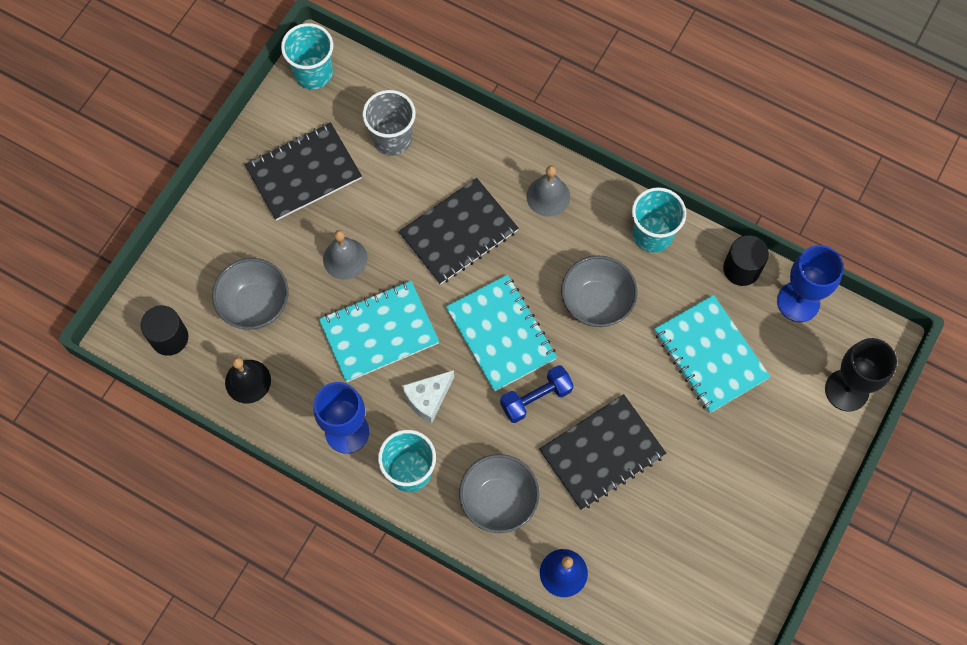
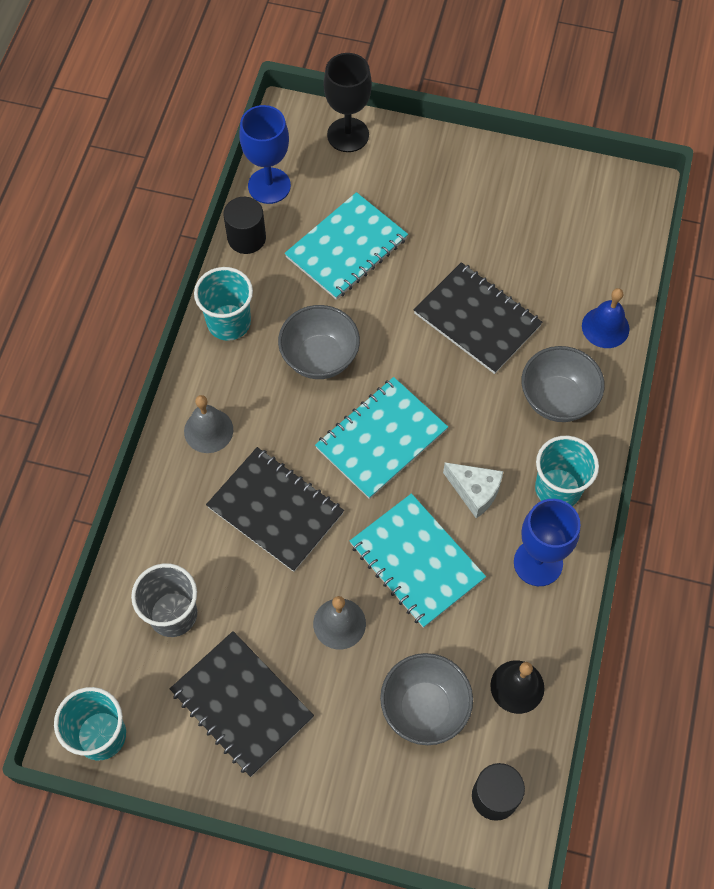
camera: 105 degrees left, 5 degrees down
(536, 398) = (440, 390): blue dumbbell -> none

